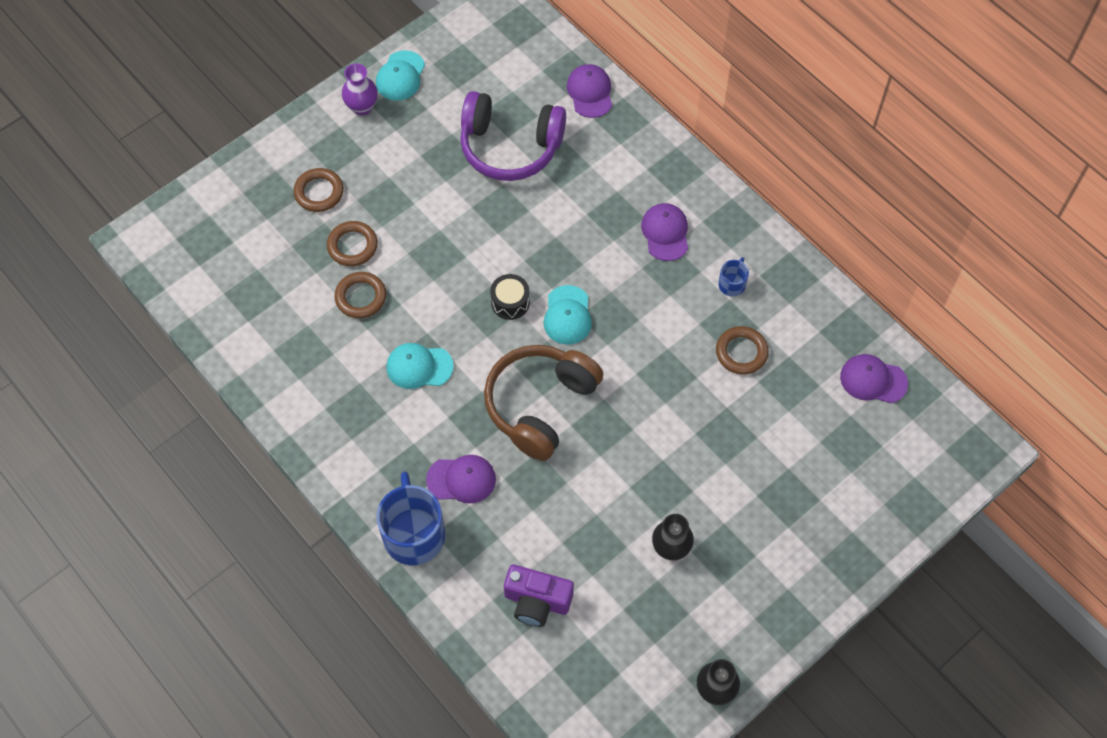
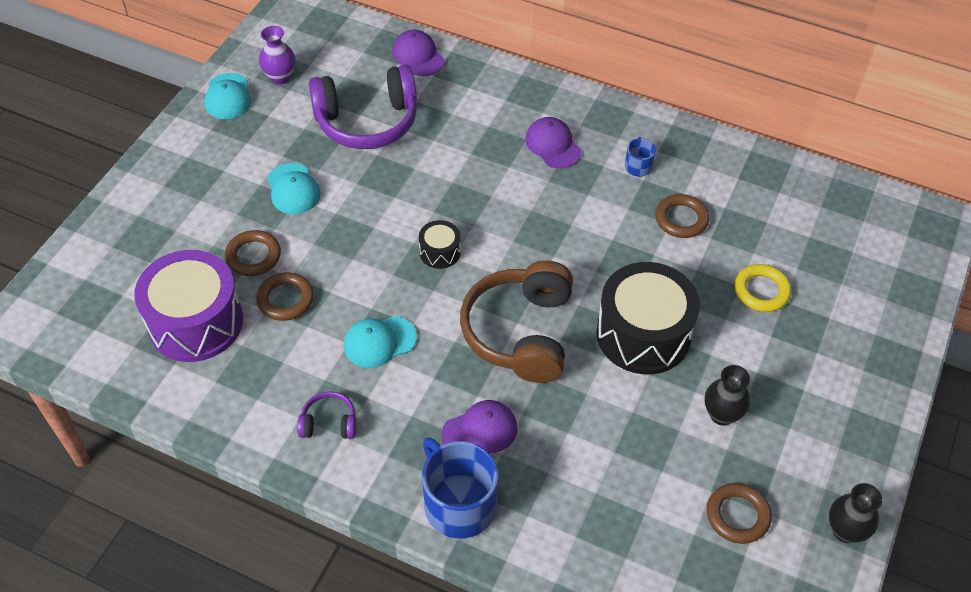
camera: 25 degrees left, 10 degrees down
(280, 290) = (195, 322): none -> purple drum
(319, 192) = (194, 220): brown ring -> brown ring (737, 515)
(345, 423) = (329, 423): none -> purple headphones
(362, 107) = (202, 133): purple vase -> purple vase (280, 77)
(537, 601) = (622, 519): purple camera -> none
(567, 315) = (502, 244): turquoise cap -> turquoise cap (293, 189)
(644, 449) = (643, 334): none -> black drum
(773, 450) = (761, 291): none -> yellow ring
(873, 380) = (809, 201): purple cap -> none

